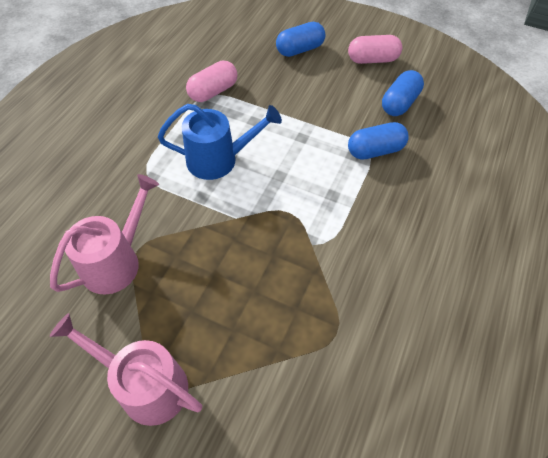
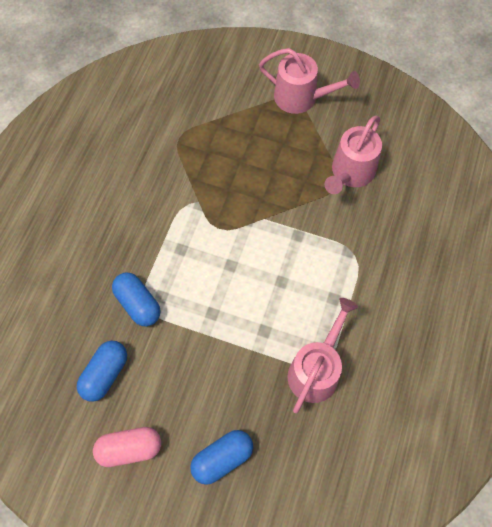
camera: 175 degrees right, 10 degrees up
(213, 91) = (316, 369): pink capsule -> pink watering can
(219, 159) = (290, 277): blue watering can -> none
(375, 150) = (138, 304): blue capsule -> blue capsule turned 75 degrees clockwise

